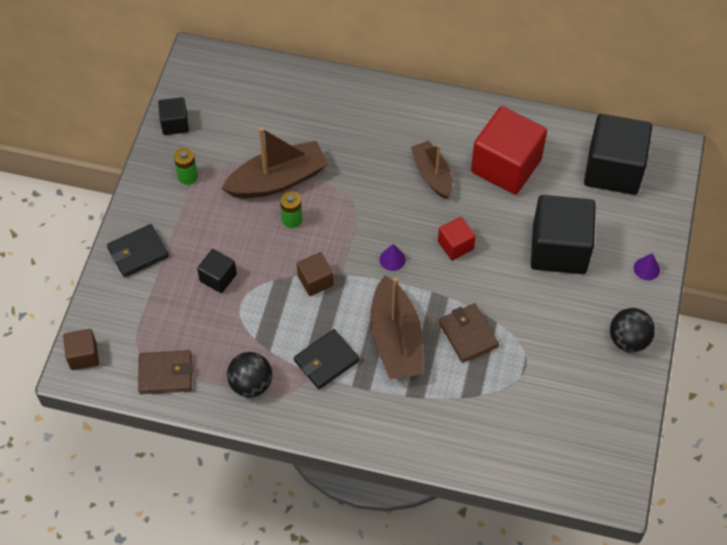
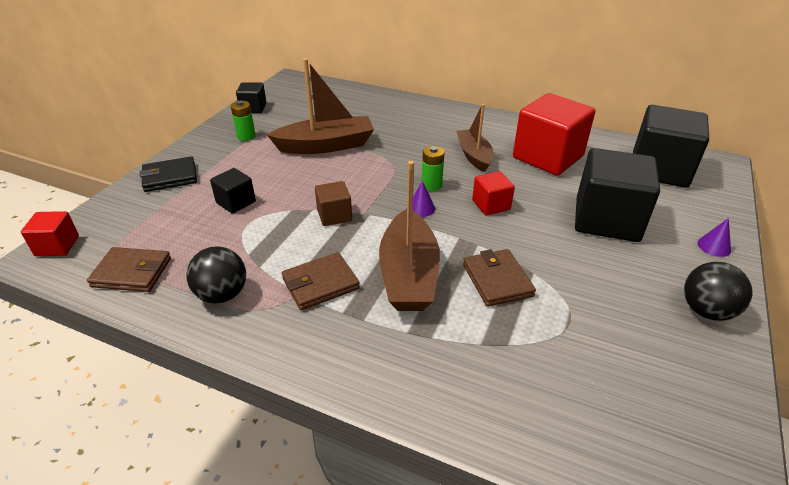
camera: 10 degrees right, 20 degrees down
(83, 356) = (57, 246): brown cube -> red cube
(292, 220) = (328, 171): green battery -> green battery (431, 185)
(326, 361) = (320, 284): black wallet -> brown wallet

